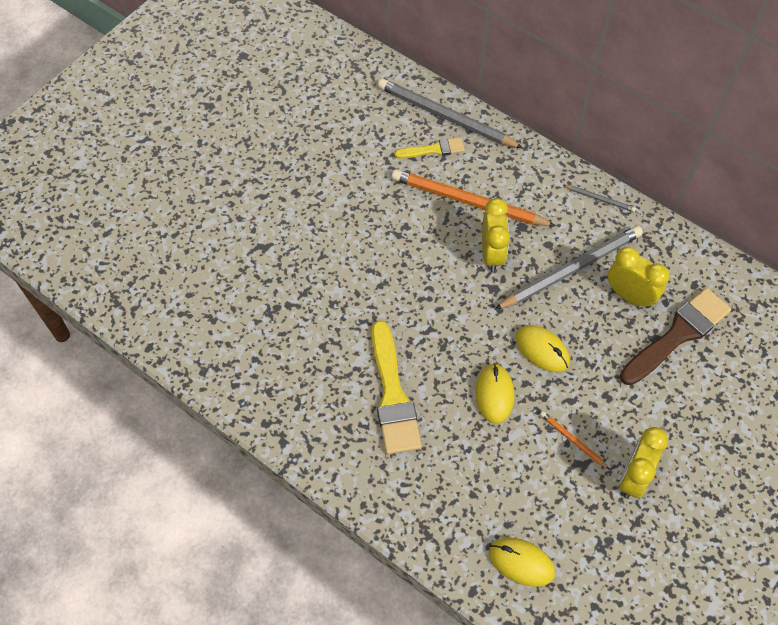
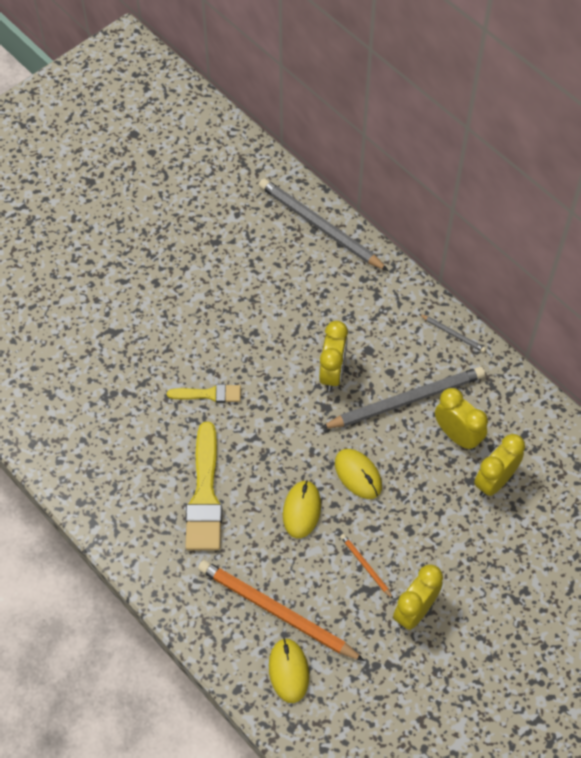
camera: 10 degrees right, 0 degrees up
(433, 150) = (300, 259): yellow brush -> yellow brush (209, 394)
(468, 202) = (321, 317): orange pencil -> orange pencil (276, 611)
(521, 562) = (288, 671): yellow mouse -> yellow mouse turned 45 degrees clockwise
(677, 335) = (494, 481): brown brush -> yellow clock

